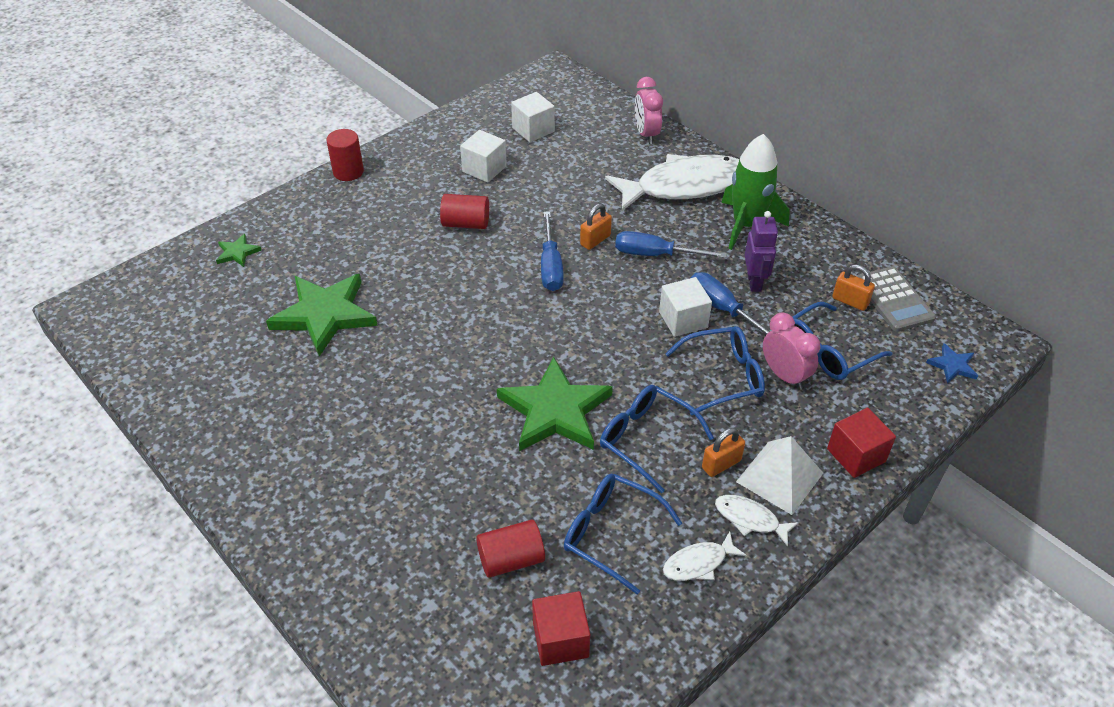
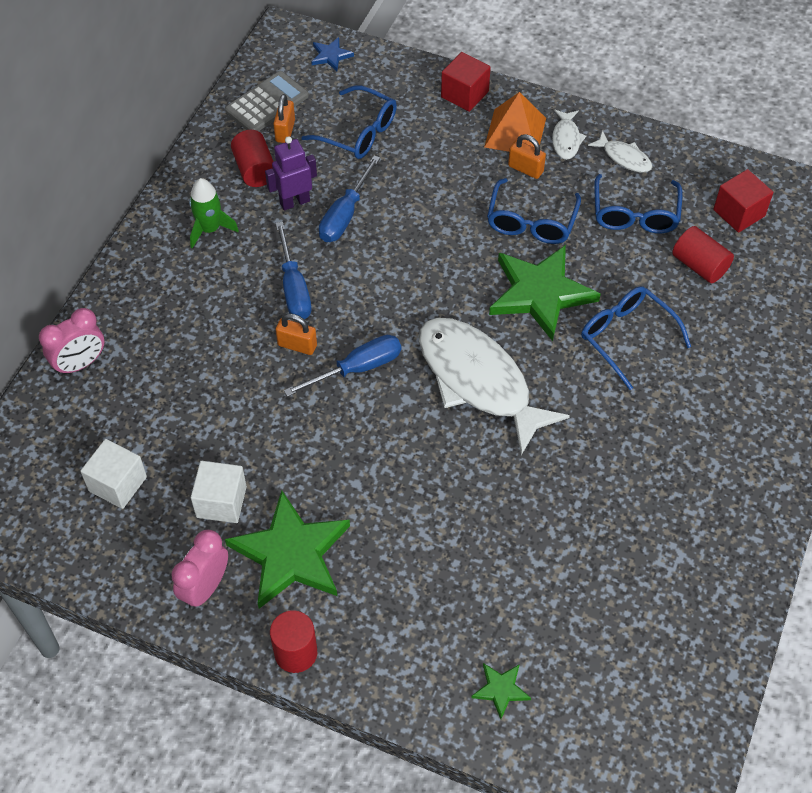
camera: 115 degrees left, 10 degrees up
(324, 315) = (540, 538): green star -> green star (291, 554)
(466, 223) = (329, 475): red cylinder -> red cylinder (255, 170)
(683, 320) = (375, 239): white cube -> none
(684, 186) = (167, 298): white fish -> white fish (478, 381)
(724, 376) = (429, 192): blue glasses -> blue glasses (626, 337)
(746, 225) = (210, 229): green rocket -> green rocket, size x0.63
(779, 477) = (515, 132): white pyramid -> orange pyramid
(784, 375) = (404, 154): pink clock -> pink clock (205, 588)

